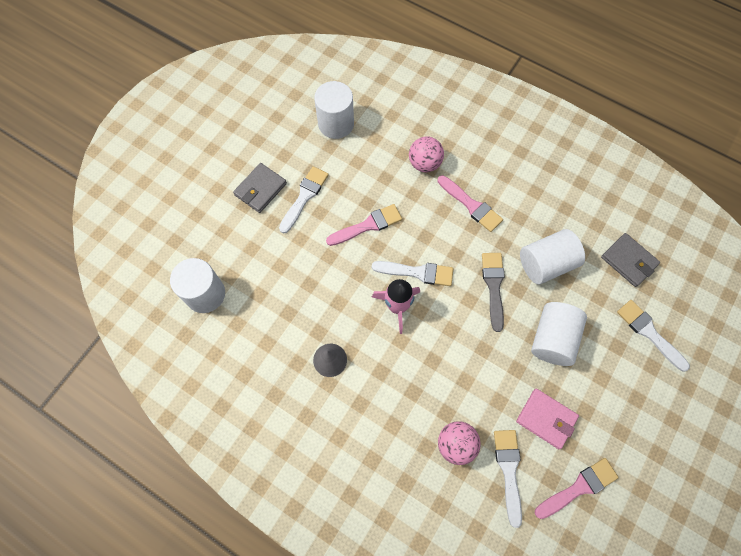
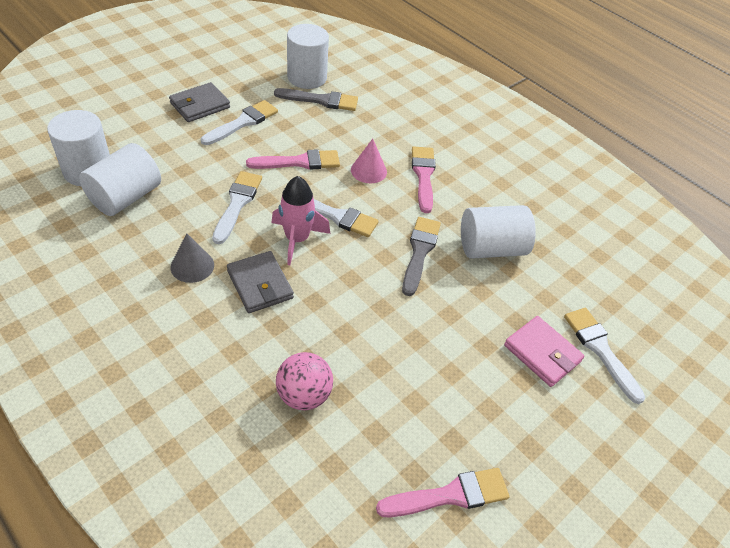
camera: 10 degrees right, 20 degrees down
(358, 148) = (321, 100): none -> grey brush
(424, 163) = (386, 130): pink ball -> none
(426, 215) = (368, 170): none -> pink cone
(471, 205) = (423, 176): pink brush -> pink brush turned 150 degrees counterclockwise
(508, 470) = (361, 445): white brush -> white brush (237, 204)
(546, 419) = (433, 402): pink wallet -> pink wallet (542, 353)
(552, 339) = (473, 321): white cylinder -> white cylinder (125, 197)
(628, 261) = (594, 272): grey wallet -> grey wallet (260, 284)

